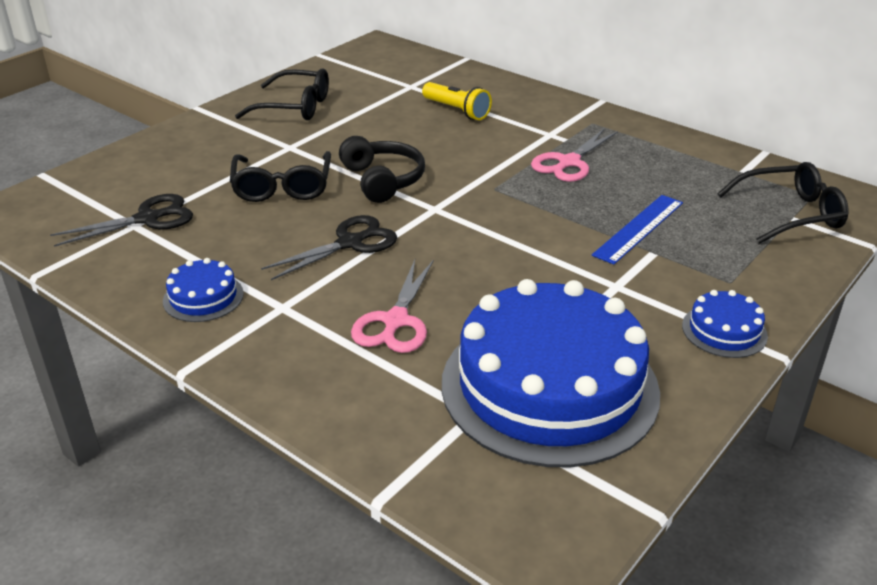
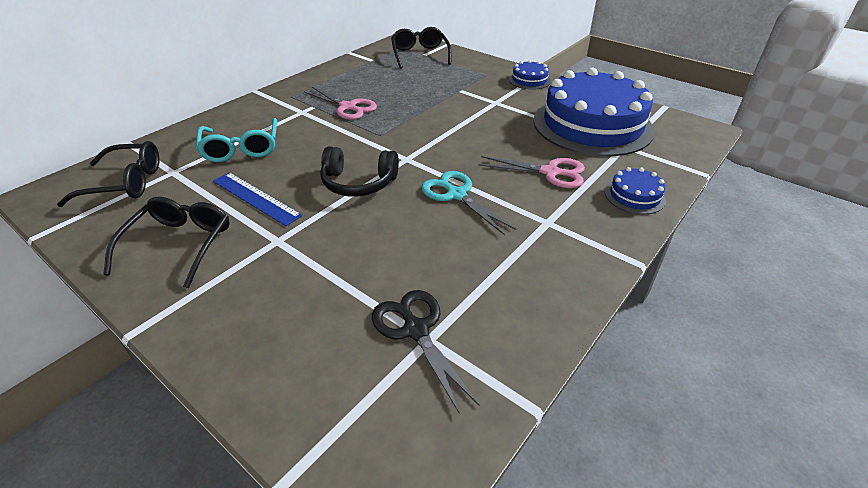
camera: 90 degrees left, 5 degrees up
(203, 297) = (545, 266): blue cake -> blue cake (634, 196)
(282, 186) = (360, 238): black glasses -> black glasses (125, 183)
(350, 243) = (456, 195): black scissors -> turquoise scissors
(382, 180) = (358, 183): black headphones -> black headphones turned 150 degrees counterclockwise
(457, 110) = (241, 148): yellow flashlight -> turquoise glasses
(639, 228) = (435, 92): blue ruler -> blue ruler (256, 198)

